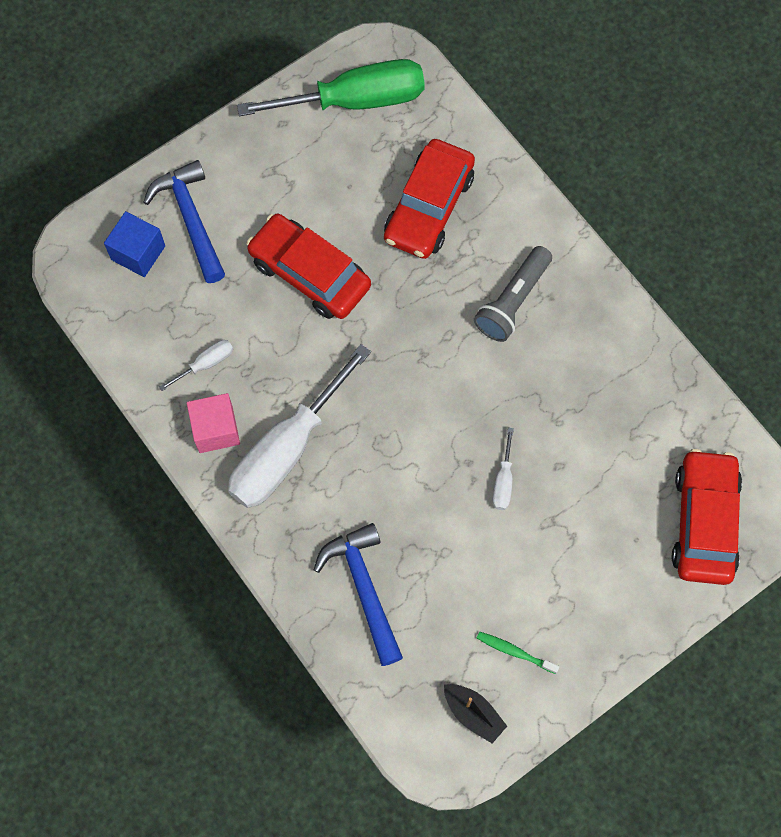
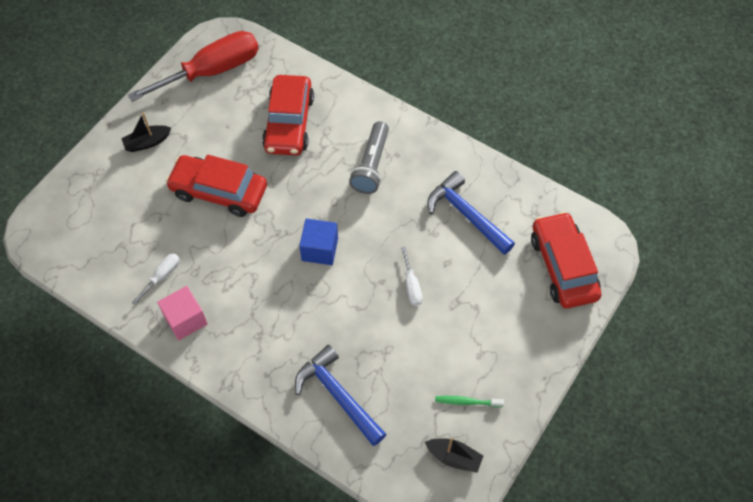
camera: 20 degrees left, 10 degrees down
(138, 253) = (85, 216): blue cube -> blue cube (320, 249)
(191, 219) = (118, 182): blue hammer -> blue hammer (466, 215)
(242, 176) = (147, 142): none -> black boat
(287, 449) = (244, 316): white screwdriver -> none
(355, 100) = (212, 71): green screwdriver -> red screwdriver

